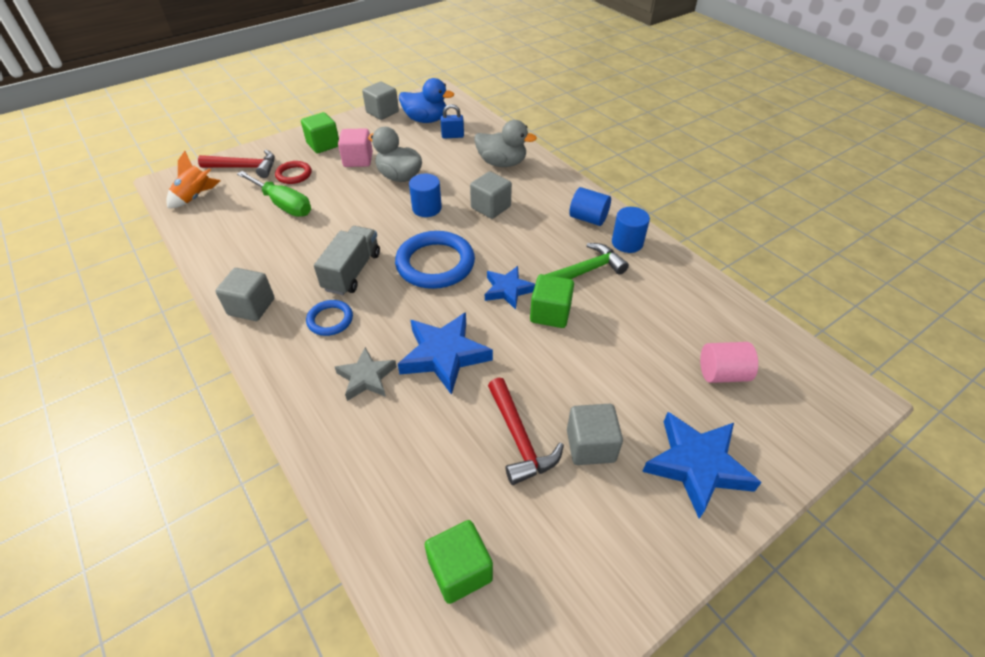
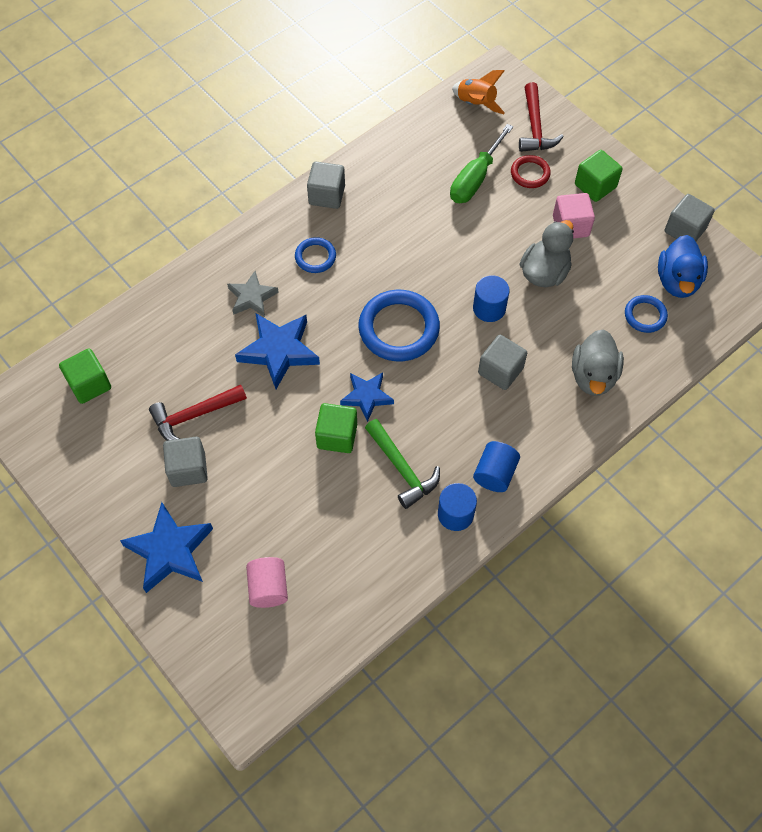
camera: 85 degrees right, 15 degrees up
(352, 271) = (380, 260): grey truck -> none
(452, 136) = (645, 315): blue padlock -> blue ring

